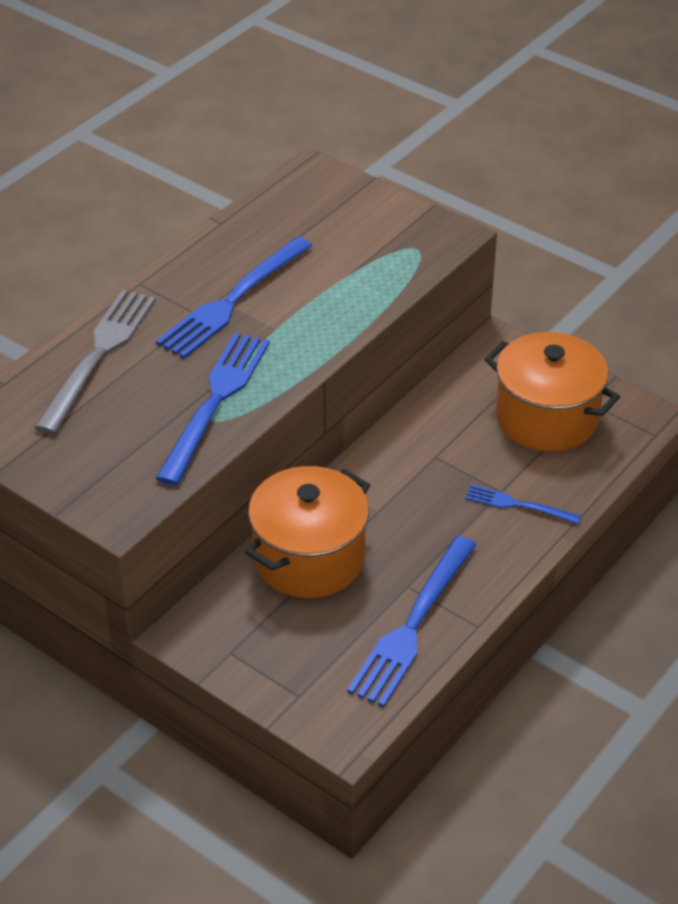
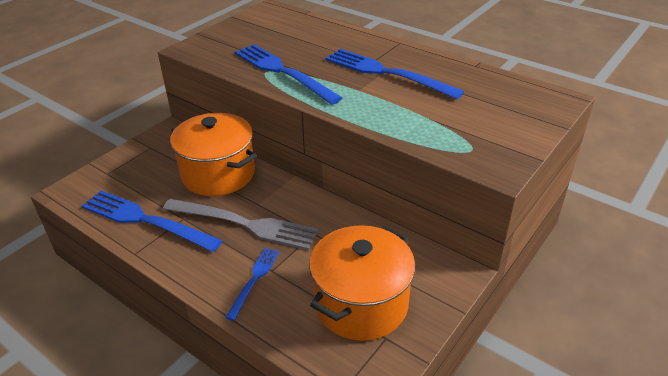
camera: 90 degrees right, 5 degrees down
(98, 355) = (328, 35): grey fork -> grey fork (245, 224)
(215, 401) = (282, 72): blue fork -> blue fork turned 150 degrees counterclockwise

